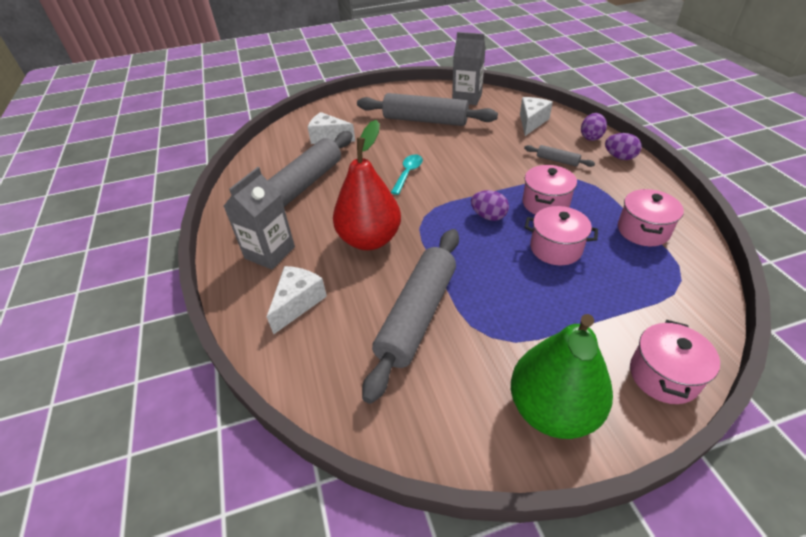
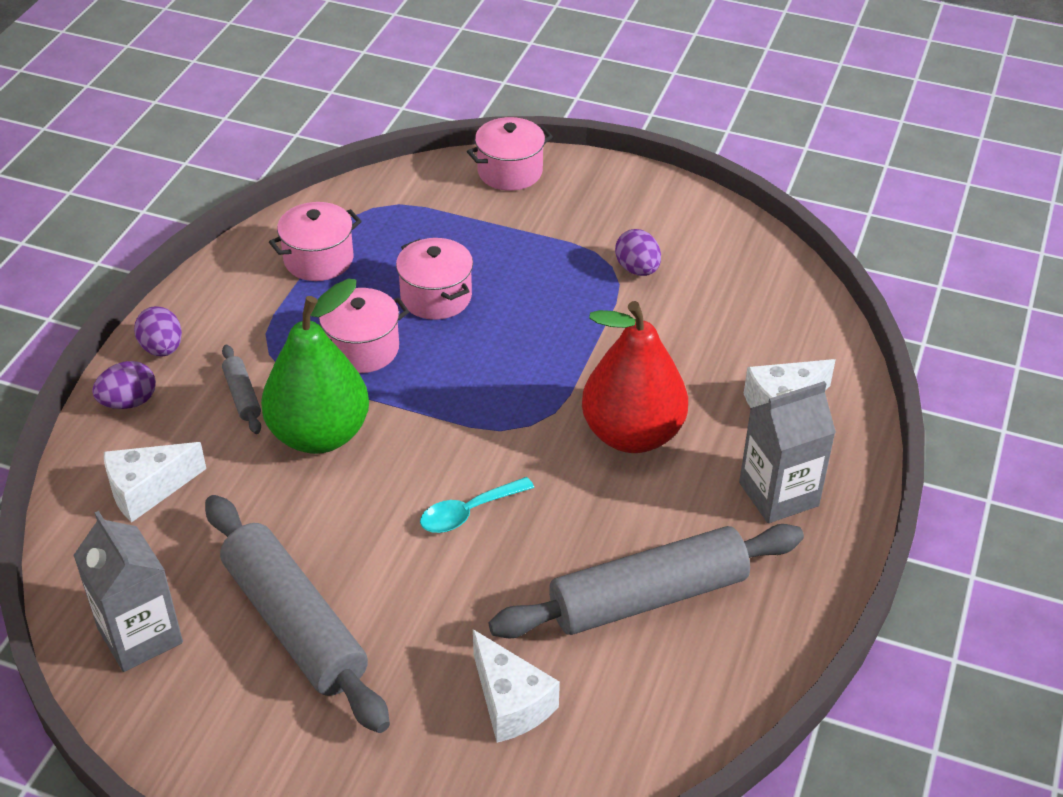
camera: 145 degrees left, 0 degrees up
(417, 315) = (662, 320): grey rolling pin -> none
(488, 216) = (452, 375): purple egg -> purple egg (637, 269)
(552, 410) = (625, 201): green pear -> green pear (319, 434)

